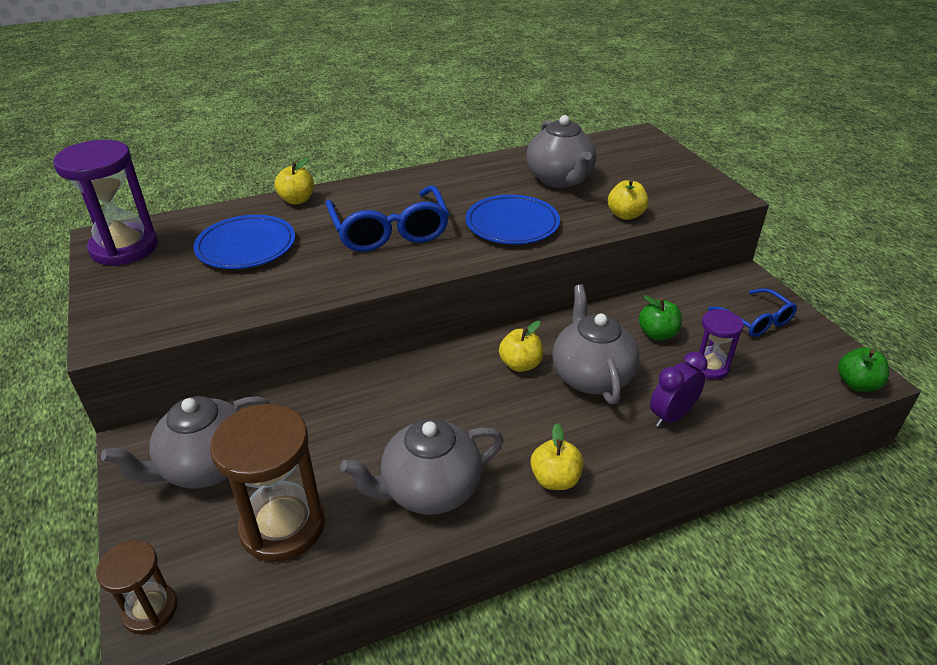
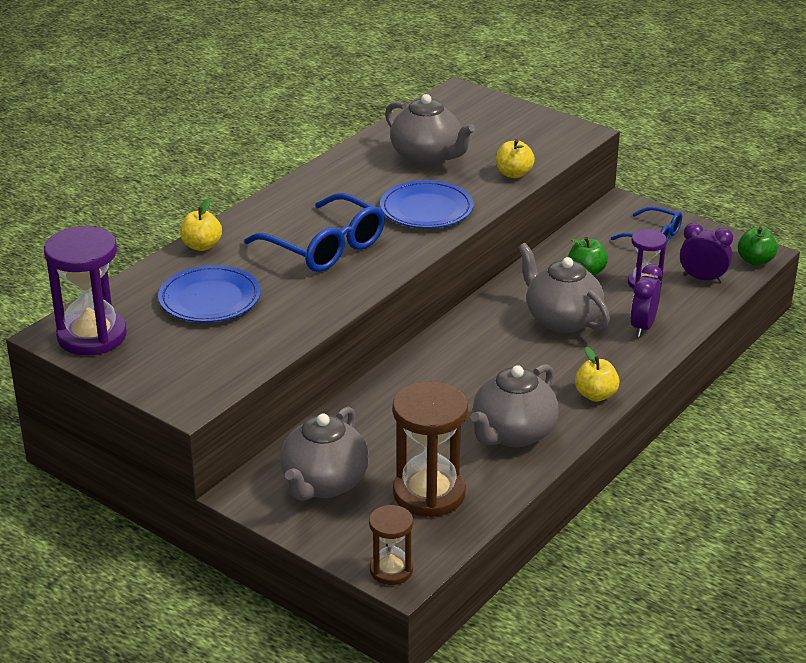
camera: 30 degrees left, 5 degrees down
(520, 364) = (499, 330): yellow apple -> none
(779, 384) = (702, 278): none -> purple clock

